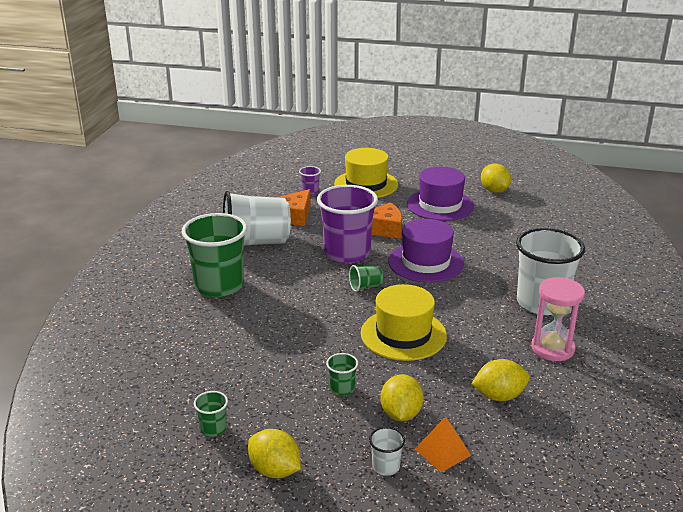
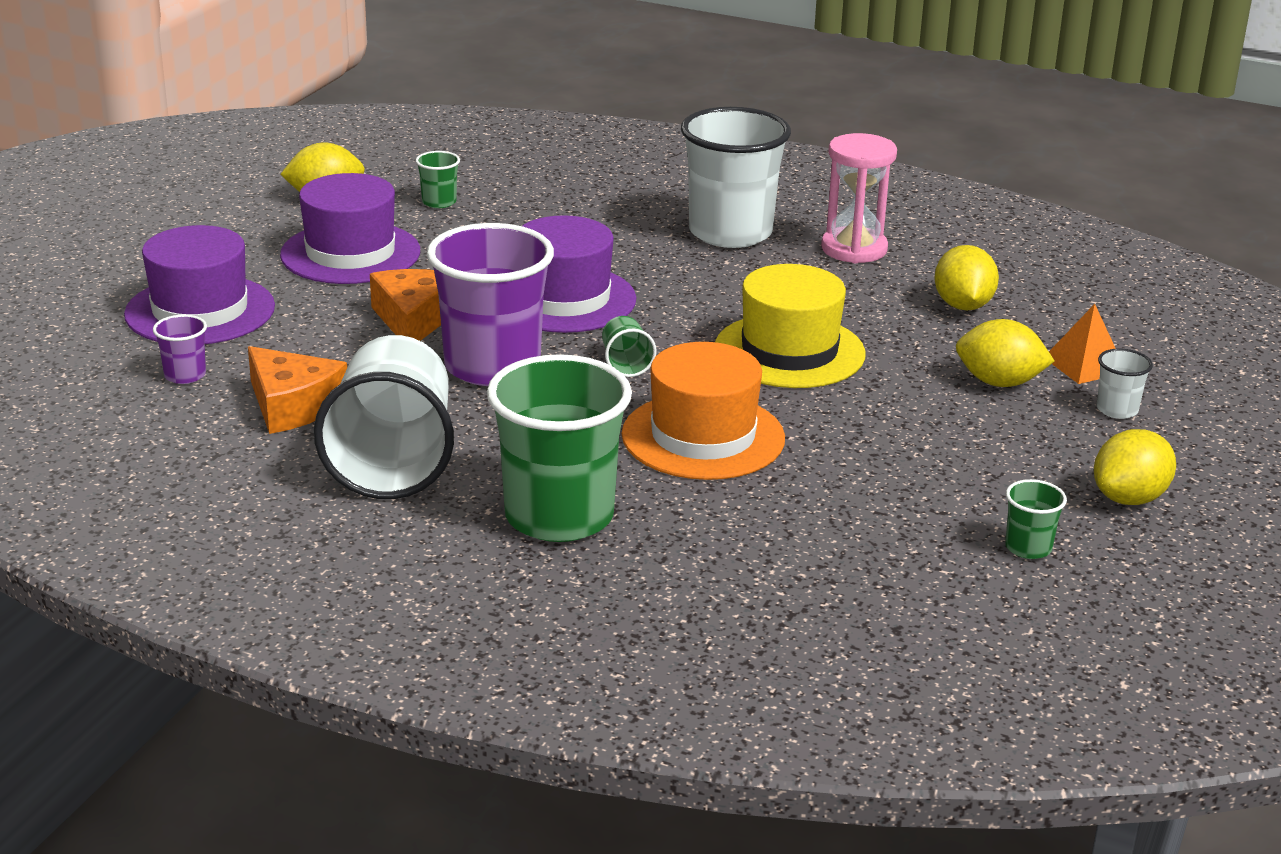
camera: 80 degrees left, 0 degrees up
(300, 315) = (703, 436): none -> orange hat
(342, 388) = (931, 421): green cup -> green cup (439, 202)
(366, 184) = (200, 311): yellow hat -> purple hat

